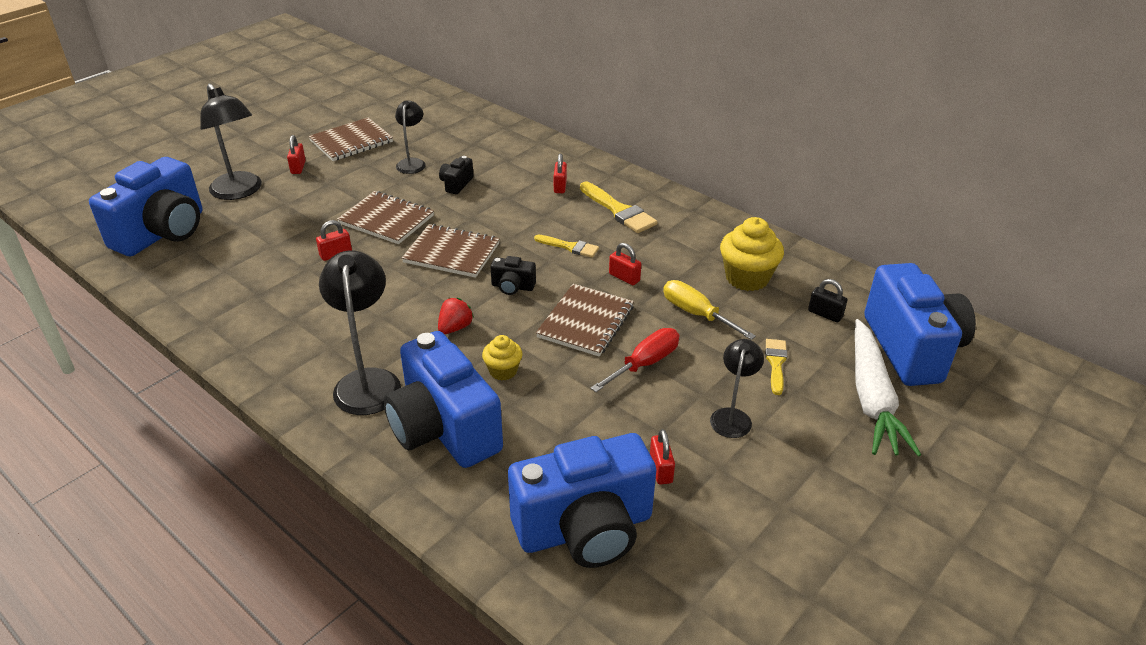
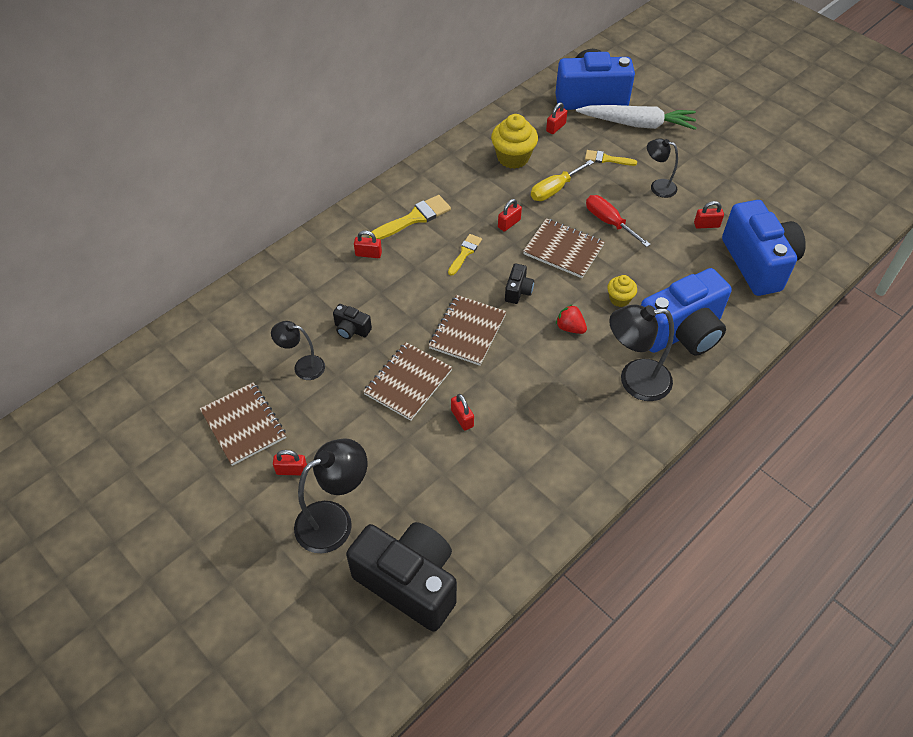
camera: 85 degrees left, 15 degrees up
(163, 233) = (409, 582): blue camera -> black camera
(825, 314) = (556, 127): black padlock -> red padlock

